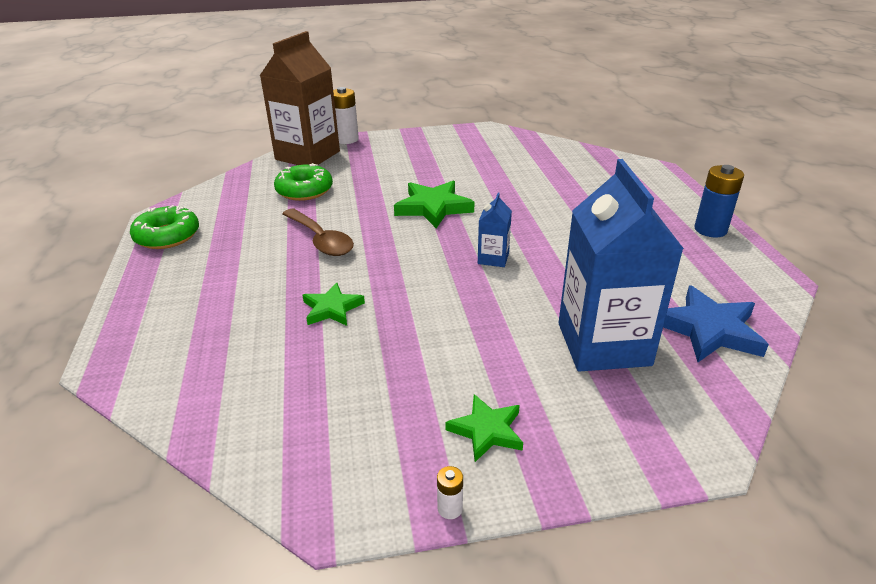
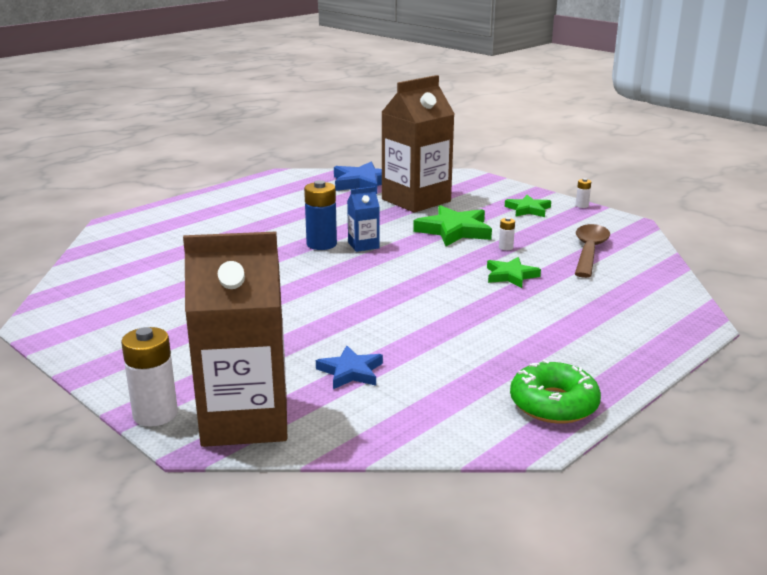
camera: 125 degrees left, 10 degrees down
(304, 190) = (351, 372): green donut -> blue star
(321, 240) = (434, 317): brown spoon -> brown spoon (589, 251)
(393, 340) = (506, 247): none -> white battery
(433, 207) = (305, 289): green star -> green star (454, 231)
(603, 344) = (416, 200): blue carton -> brown carton
(710, 230) = (227, 194): blue battery -> blue battery (321, 244)

